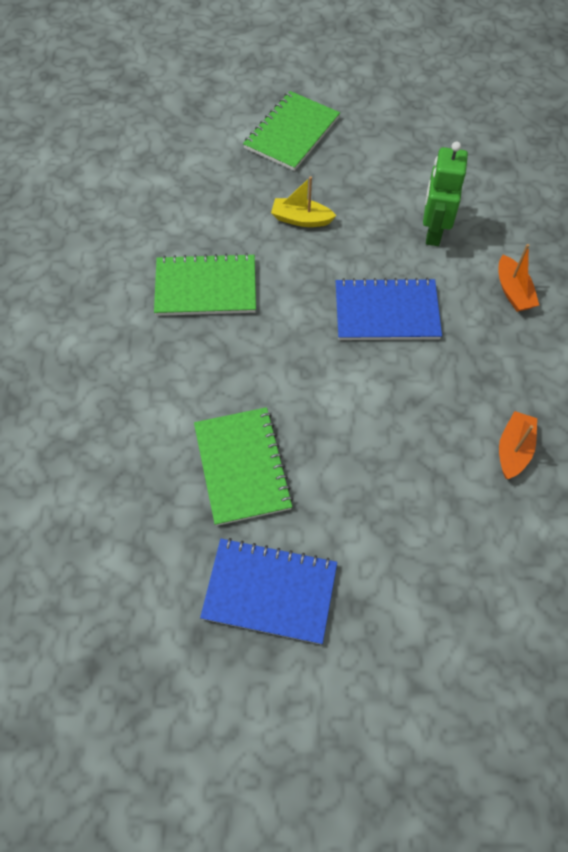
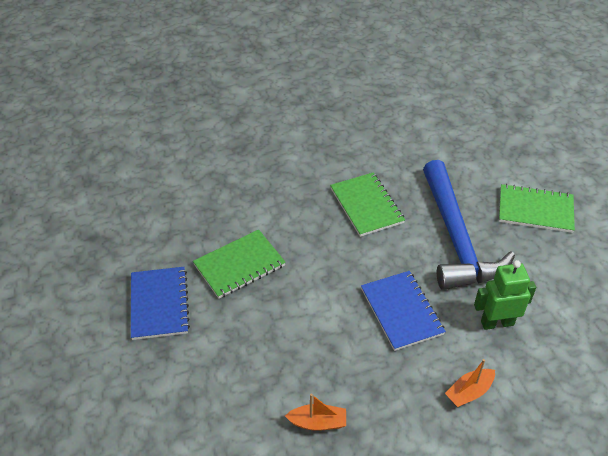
camera: 70 degrees right, 15 degrees down
(301, 219) = (456, 238): yellow boat -> blue hammer

